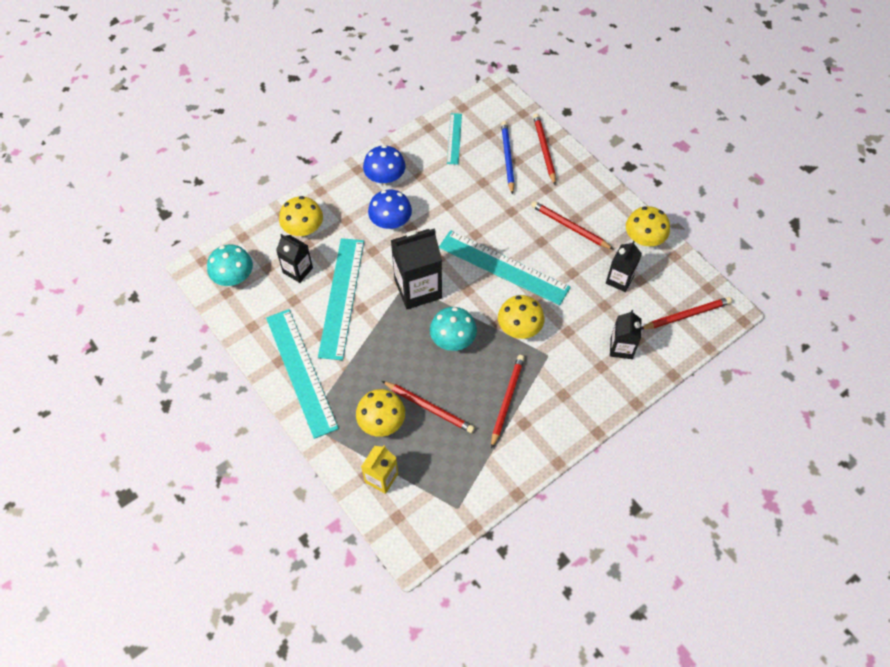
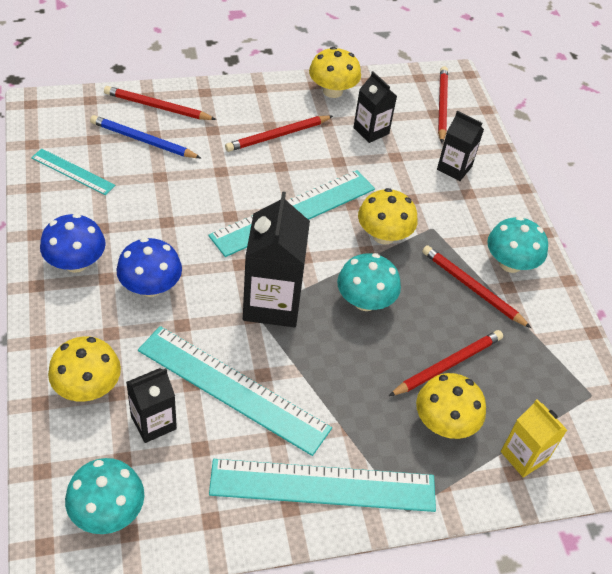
camera: 70 degrees left, 10 degrees down
(548, 417) = (510, 263): none -> turquoise mushroom

